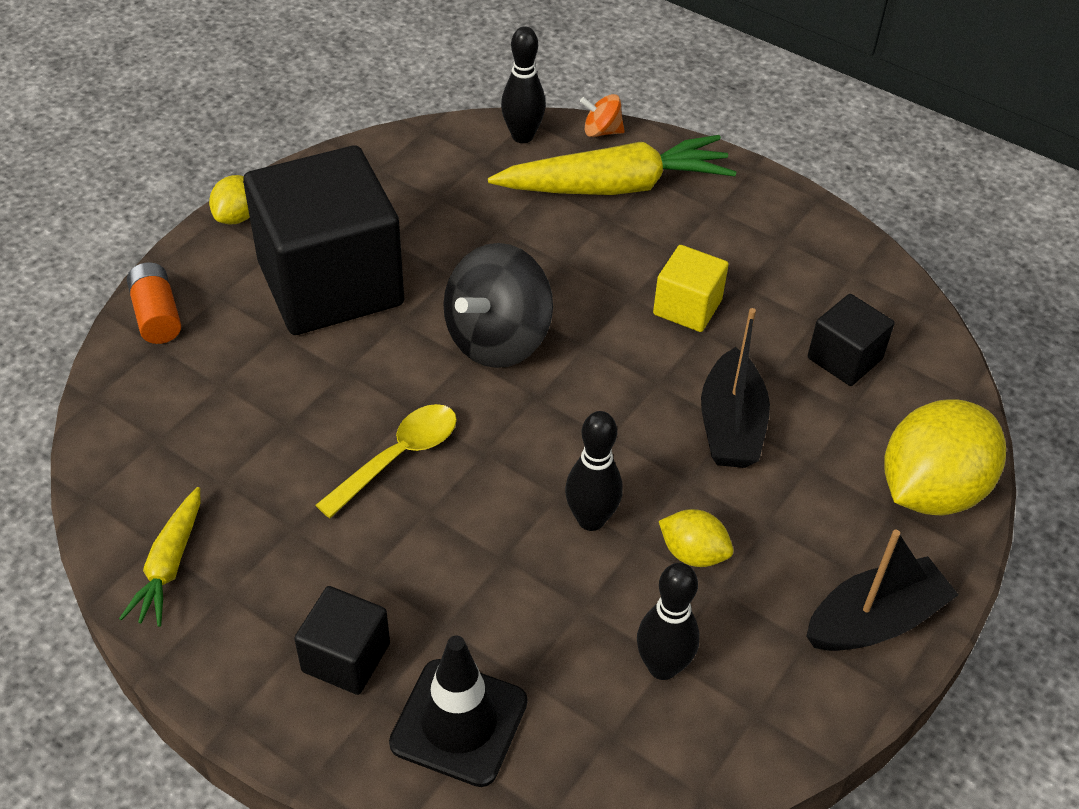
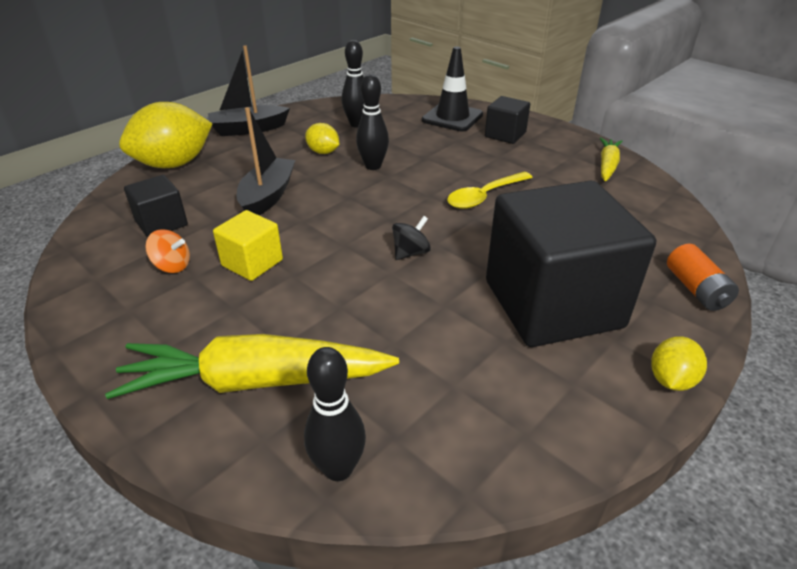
camera: 170 degrees left, 10 degrees down
(498, 339) = (410, 253): black spinning top -> black spinning top, size x0.47
(601, 131) = (232, 467): orange spinning top -> orange spinning top (172, 266)

